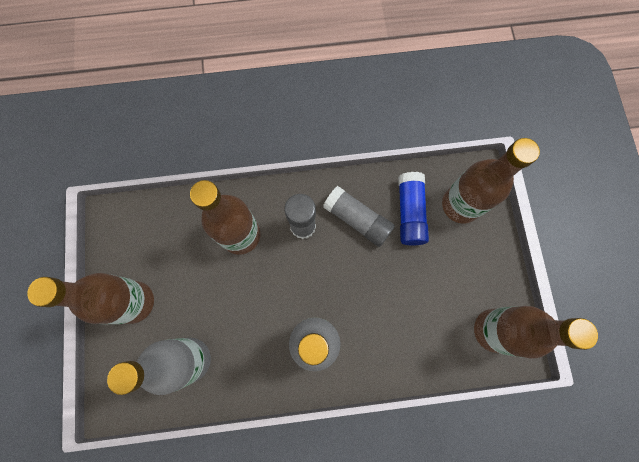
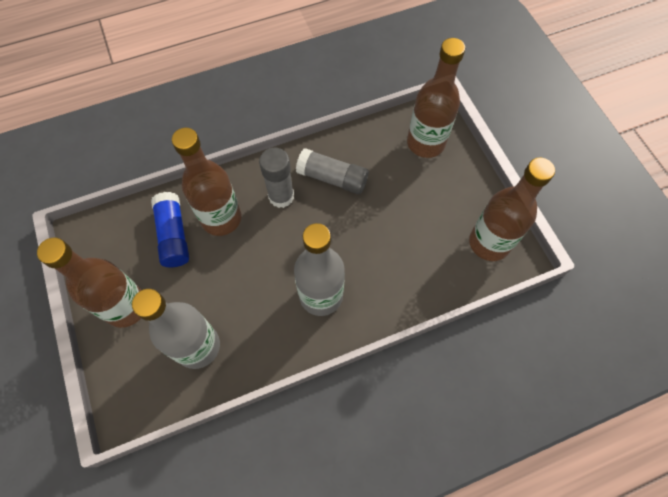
camera: 15 degrees left, 10 degrees down
(410, 212) = (380, 160): blue glue stick -> blue glue stick (173, 235)

